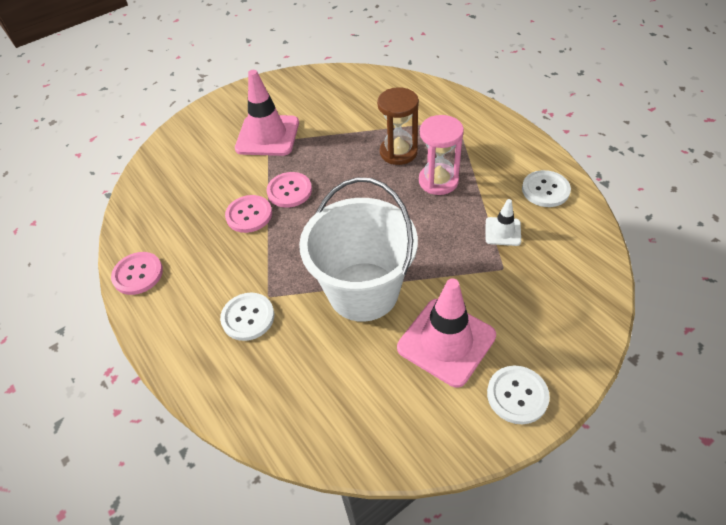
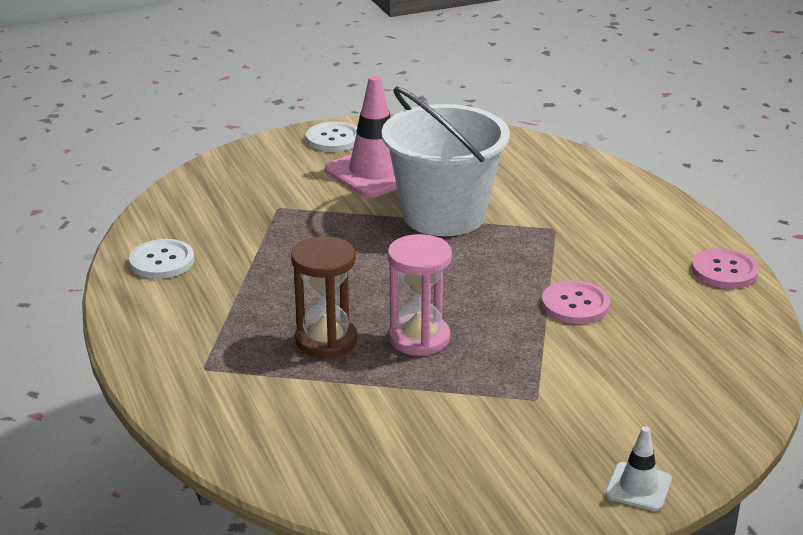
camera: 170 degrees left, 20 degrees down
(248, 317) = (580, 216): white button -> none
(267, 136) = (536, 409): pink traffic cone -> none
(289, 191) = (511, 322): pink button -> none
(438, 181) = (292, 295): pink hourglass -> pink hourglass (419, 338)
(503, 231) = (251, 234): white traffic cone -> white traffic cone (638, 487)

